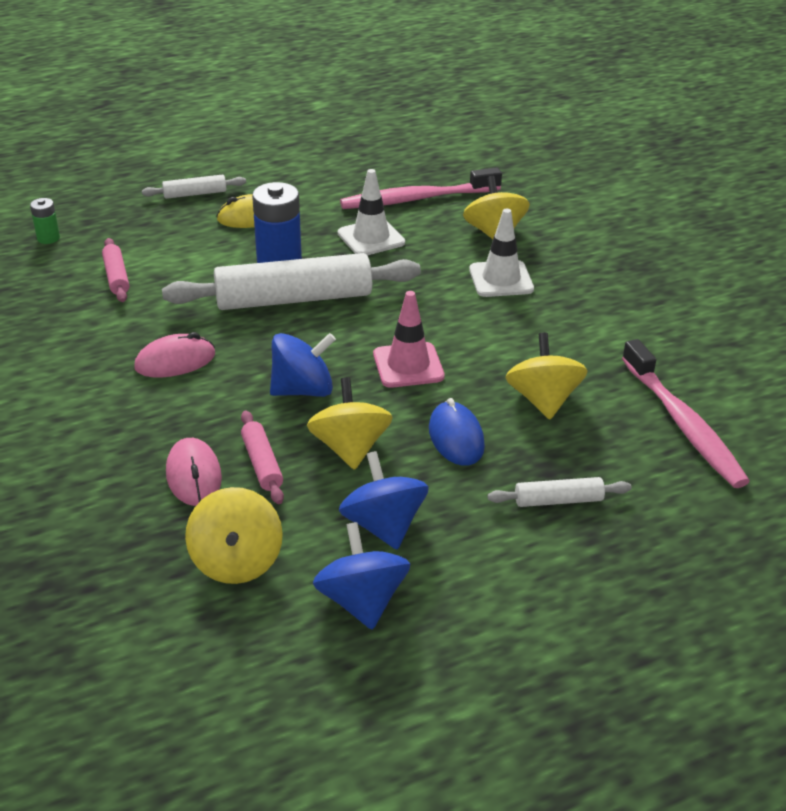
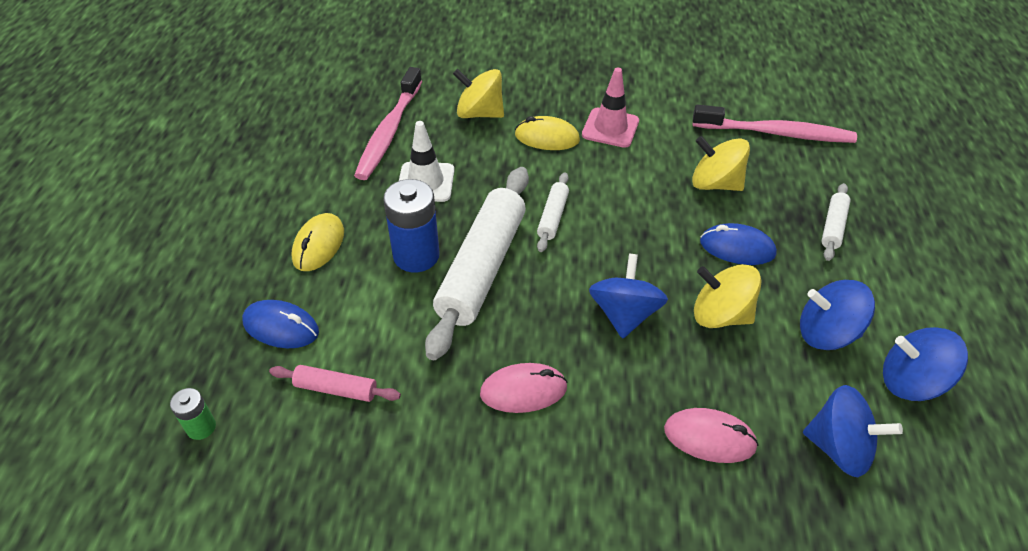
camera: 60 degrees left, 10 degrees up
(156, 233) = (281, 327): none -> blue mouse
(175, 361) = (523, 390): pink mouse -> pink mouse turned 75 degrees clockwise
(195, 194) = (233, 270): white rolling pin -> white rolling pin (553, 217)
(236, 561) = (838, 447): yellow spinning top -> blue spinning top
(262, 464) = (714, 381): pink rolling pin -> none
(408, 365) = (629, 236): pink traffic cone -> pink traffic cone (610, 128)
(501, 279) = (547, 138): white traffic cone -> yellow mouse

